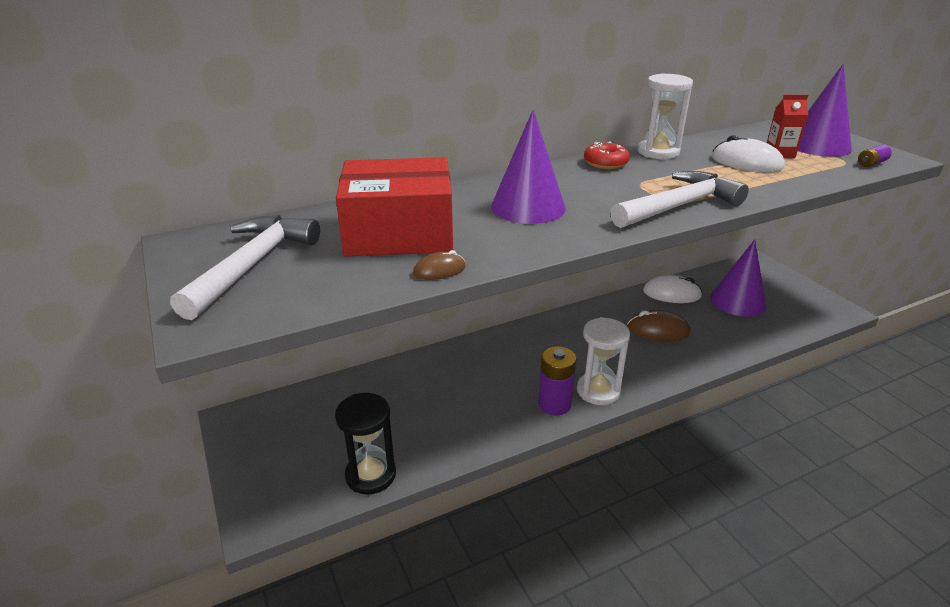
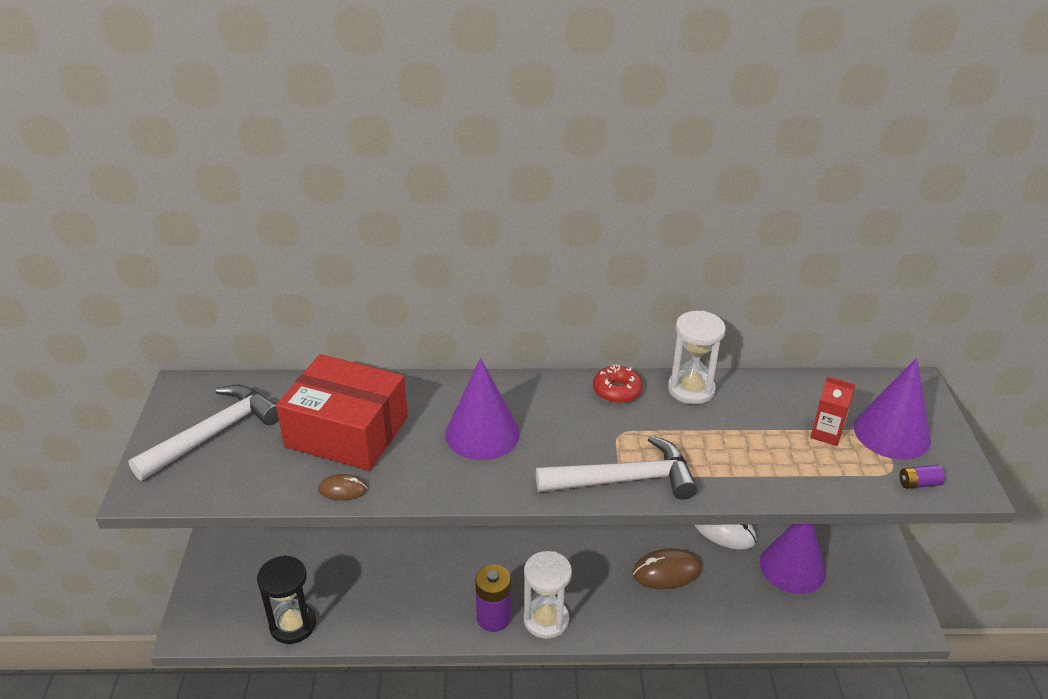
camera: 25 degrees right, 5 degrees up
(658, 330) = (666, 572): brown mouse -> brown mouse turned 45 degrees counterclockwise
(746, 163) = (770, 436): white mouse -> none

